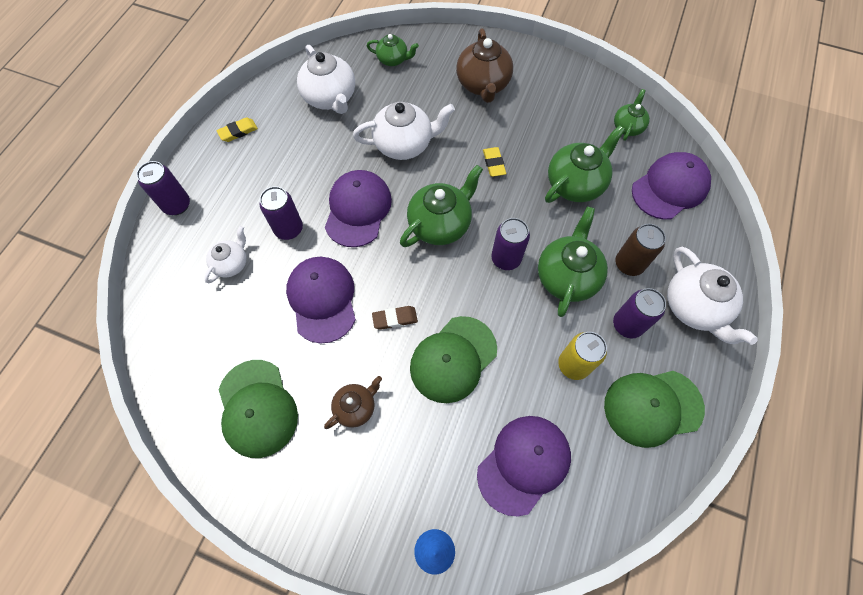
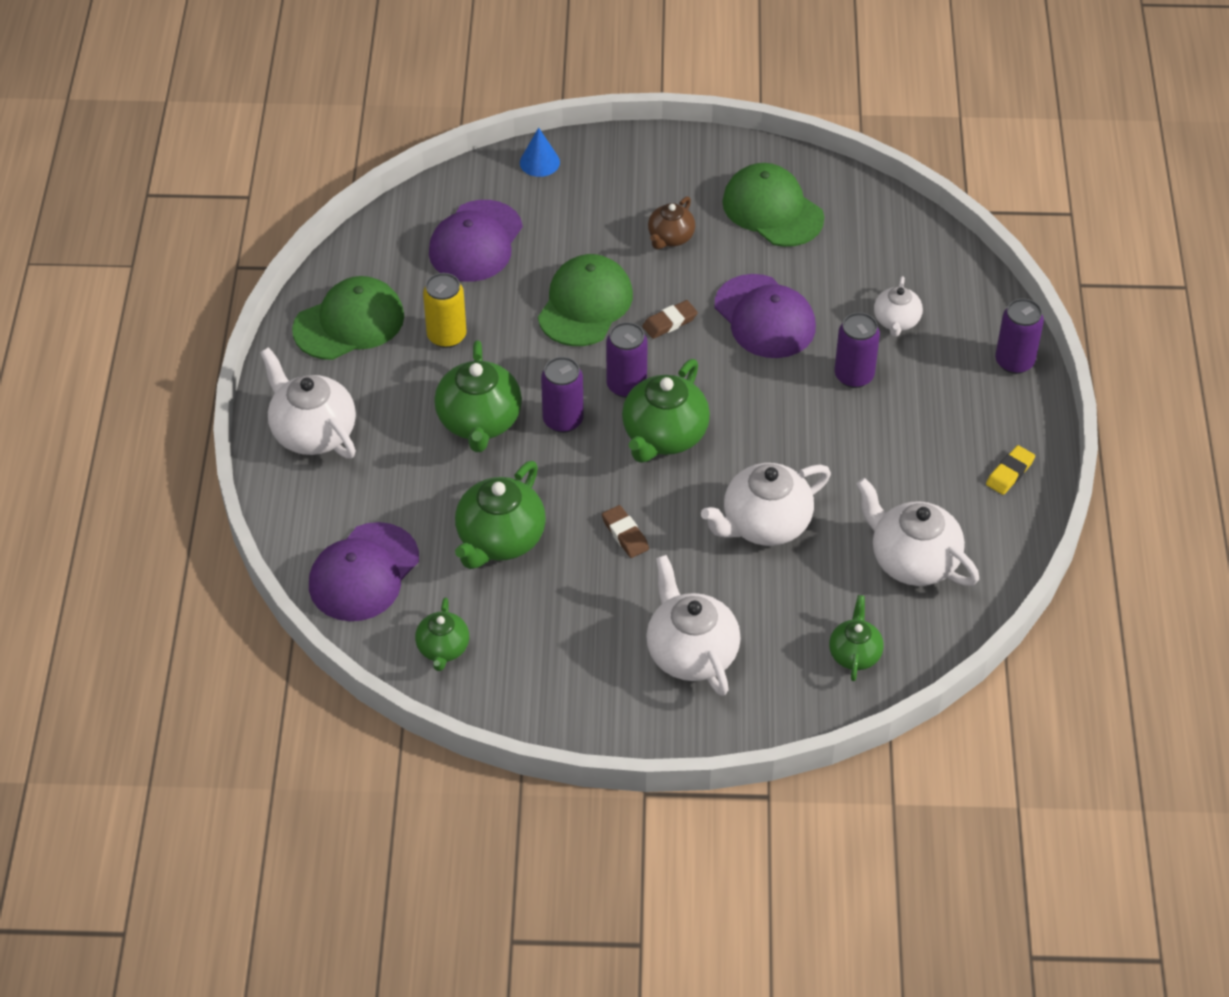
camera: 160 degrees right, 15 degrees down
(358, 209) = (780, 422): purple cap -> none
(393, 60) = (854, 653): green teapot -> green teapot turned 105 degrees clockwise
(483, 85) = (691, 653): brown teapot -> white teapot
(493, 163) = (625, 534): yellow eraser -> brown eraser
(627, 325) = (392, 391): purple can -> purple can (626, 385)
(629, 264) = (403, 458): brown can -> none

